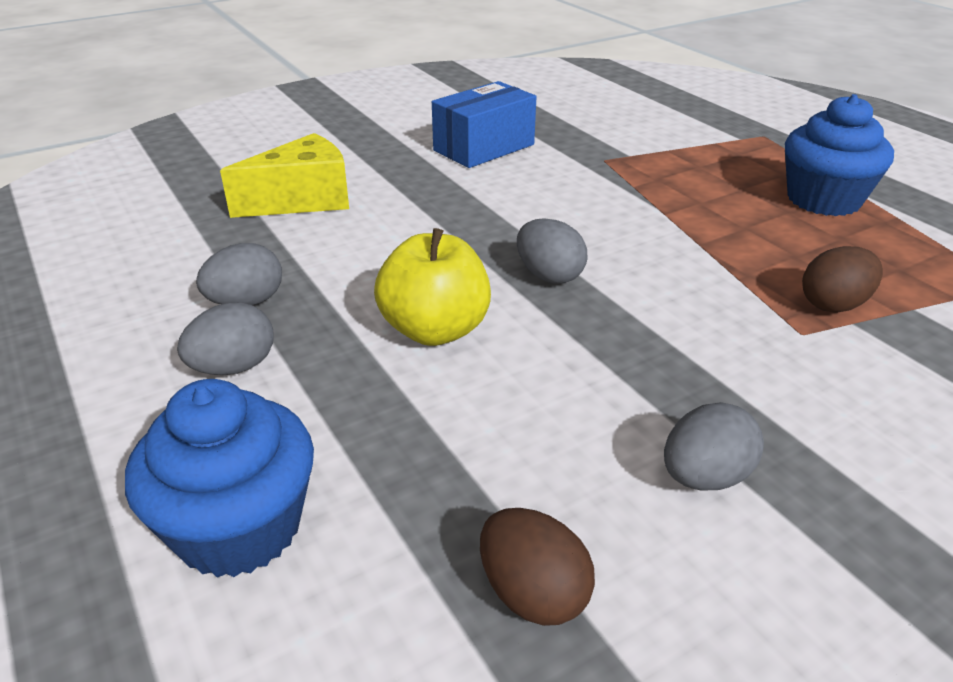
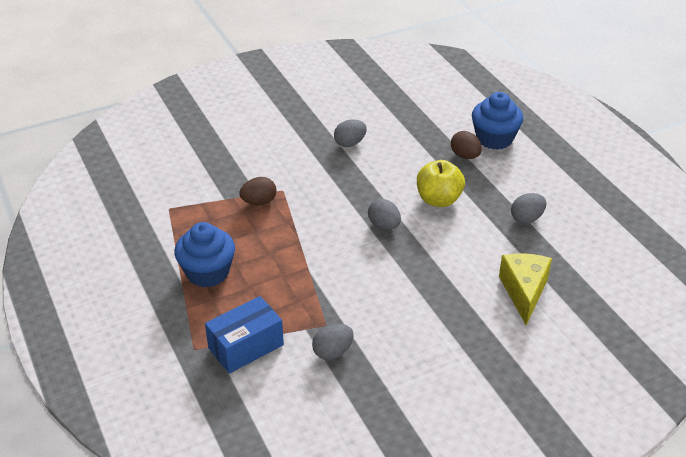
camera: 175 degrees left, 5 degrees up
(234, 367) = (518, 188): grey egg -> grey egg (333, 352)
(303, 200) = (524, 292): yellow cheese -> yellow cheese turned 120 degrees clockwise
(484, 147) = (409, 345): blue box -> blue box (246, 346)
(533, 594) = (409, 121): brown egg -> brown egg (465, 156)

